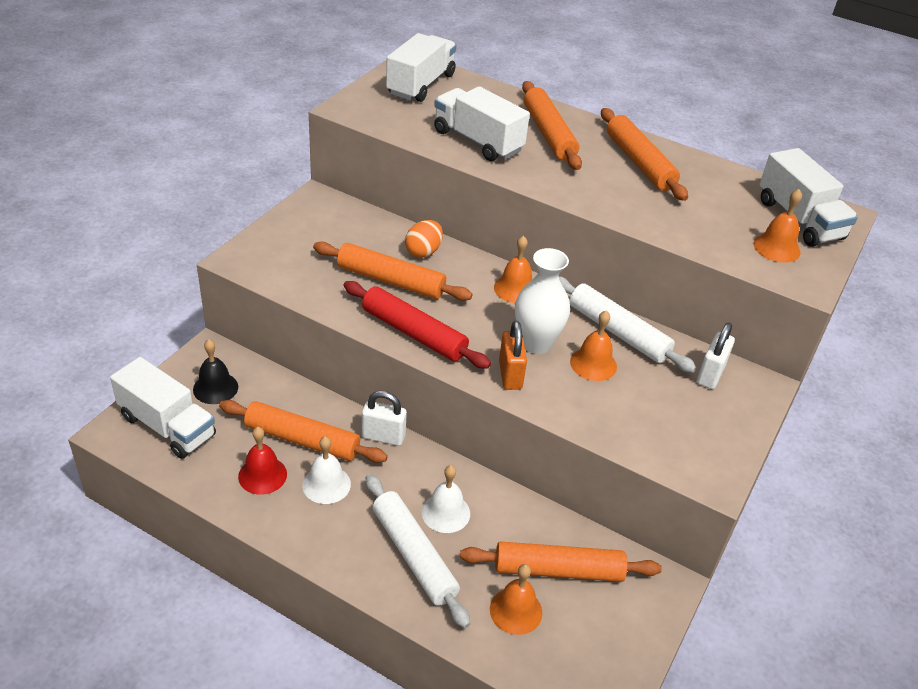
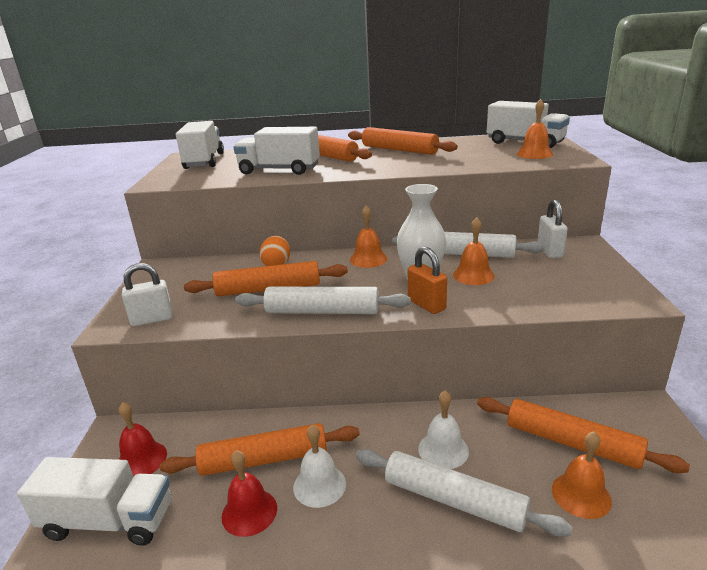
camera: 25 degrees left, 15 degrees down
(215, 388) = (141, 459): black bell -> red bell
(383, 436) = (335, 420): white padlock -> white padlock (152, 319)
(413, 333) = (322, 311): red rolling pin -> white rolling pin
(558, 570) = (572, 443): orange rolling pin -> orange rolling pin turned 60 degrees clockwise

